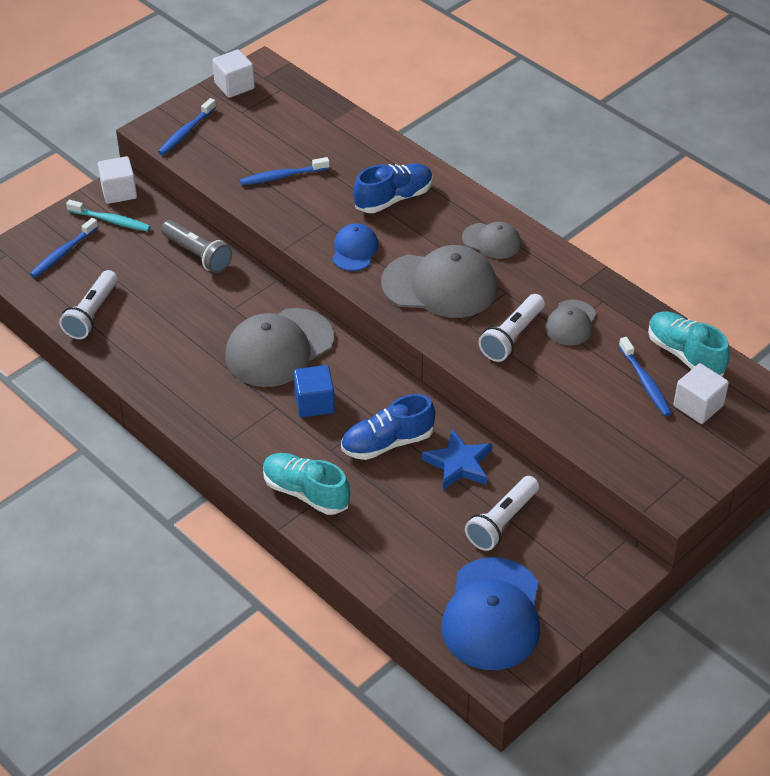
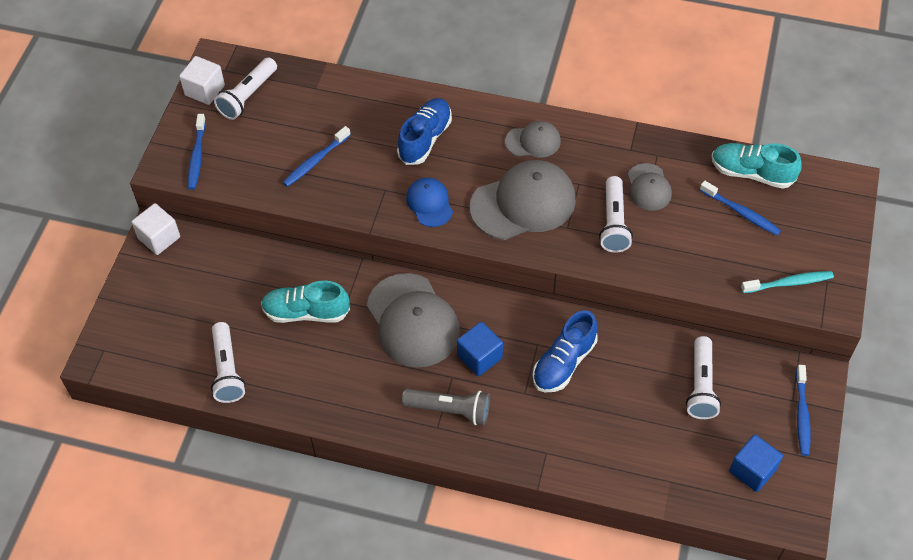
camera: 30 degrees left, 10 degrees up
(63, 253) = (155, 323): blue toothbrush -> blue toothbrush (802, 414)
(111, 220) = (173, 270): turquoise toothbrush -> turquoise toothbrush (789, 283)
(197, 254) = (276, 266): grey flashlight -> grey flashlight (449, 410)
(267, 104) = (248, 96): none -> white flashlight
(279, 348) = (413, 321): grey cap -> grey cap turned 45 degrees counterclockwise
(305, 492) = (533, 443): turquoise shoe -> turquoise shoe (306, 312)
(459, 464) = (632, 352): blue star -> none
(492, 614) = (752, 470): blue cap -> blue cube
(698, 406) = (793, 214): white cube -> none

